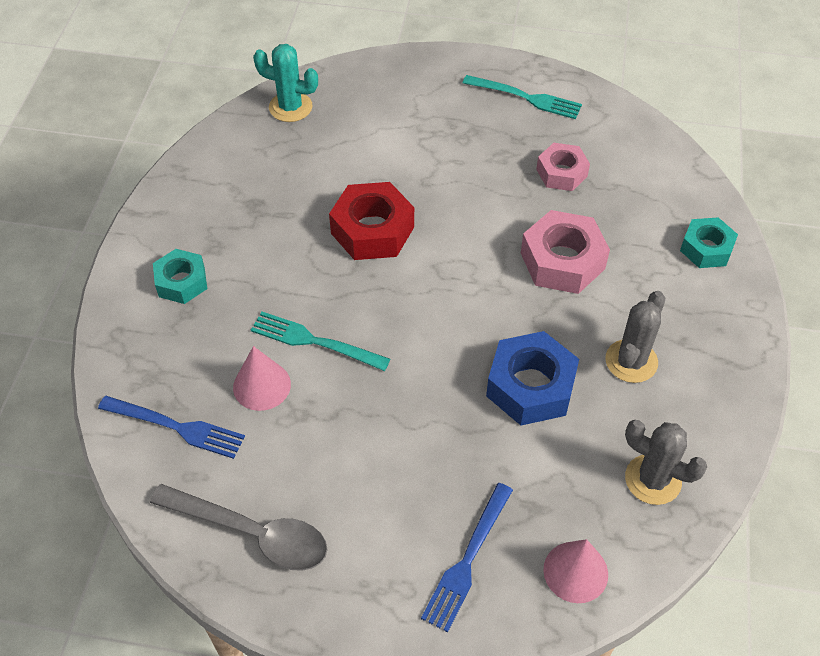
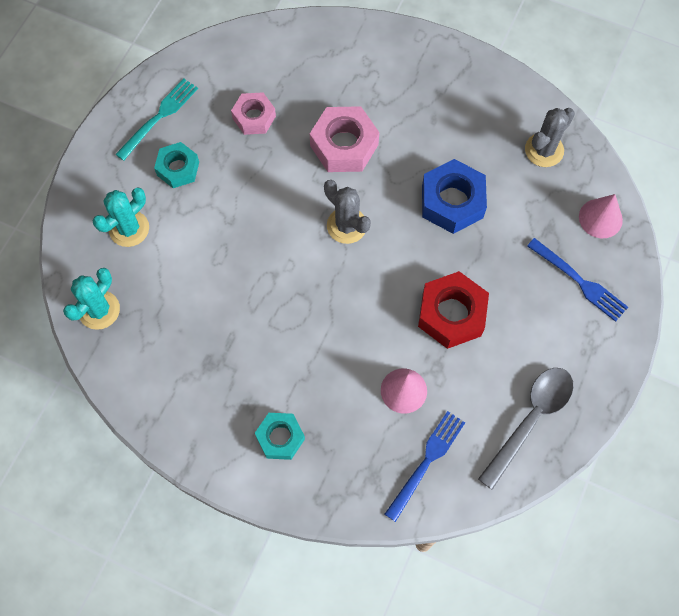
camera: 75 degrees left, 15 degrees up
(314, 341) = (371, 343): turquoise fork -> none
(372, 230) = (270, 274): red nut -> red nut (451, 314)
(387, 107) = (129, 229): none -> turquoise cactus
(631, 361) = (447, 130): grey cactus -> grey cactus (346, 225)
(706, 248) = (361, 47): turquoise nut -> turquoise nut (178, 169)

